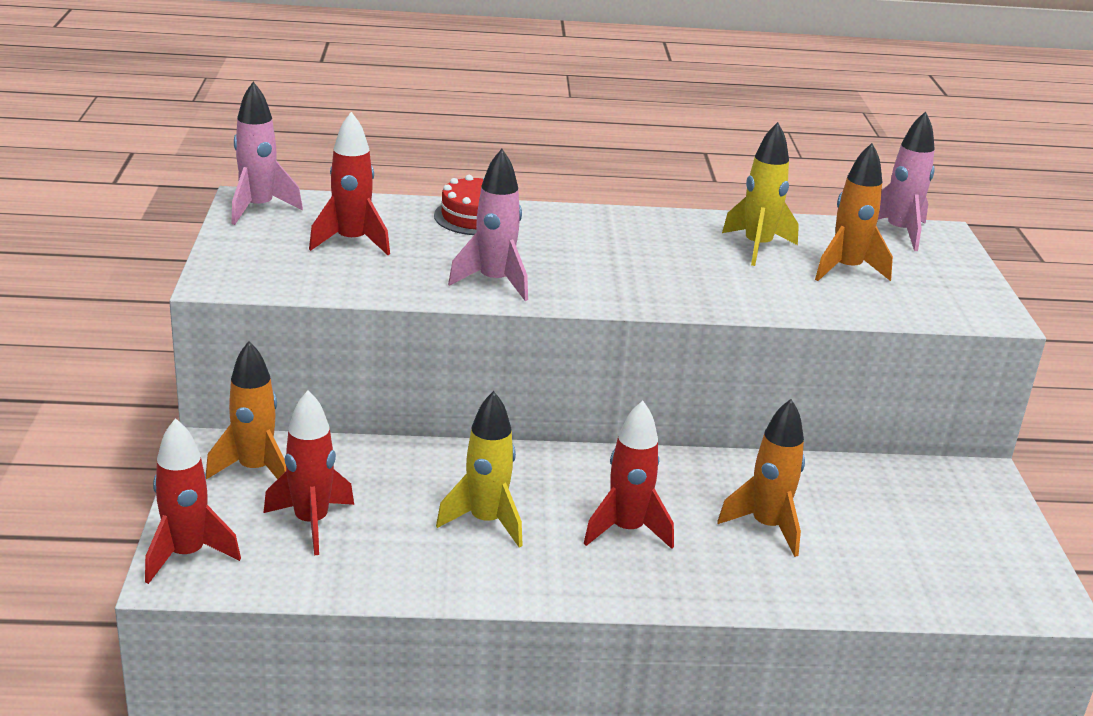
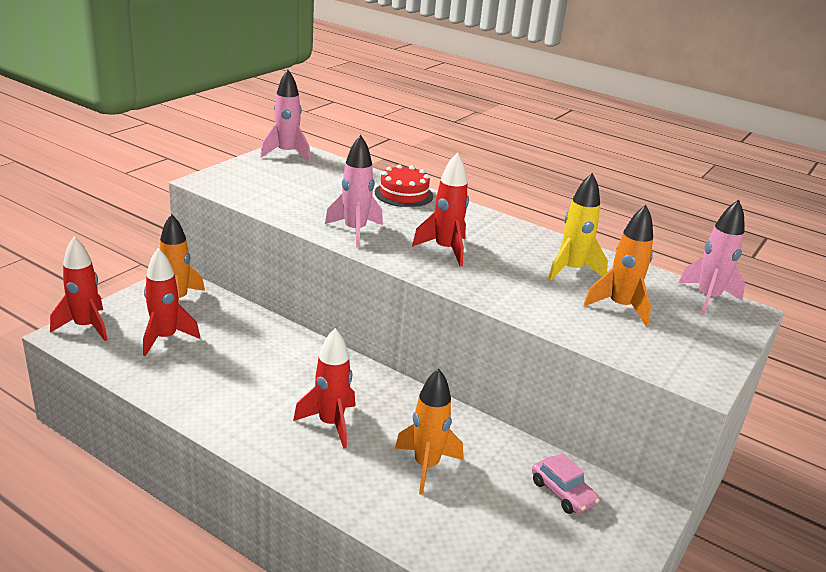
camera: 35 degrees right, 0 degrees up
(352, 242) = (308, 185): red rocket -> red rocket (445, 250)
(486, 522) = (255, 380): yellow rocket -> none
(904, 492) = (562, 492): none -> pink car

